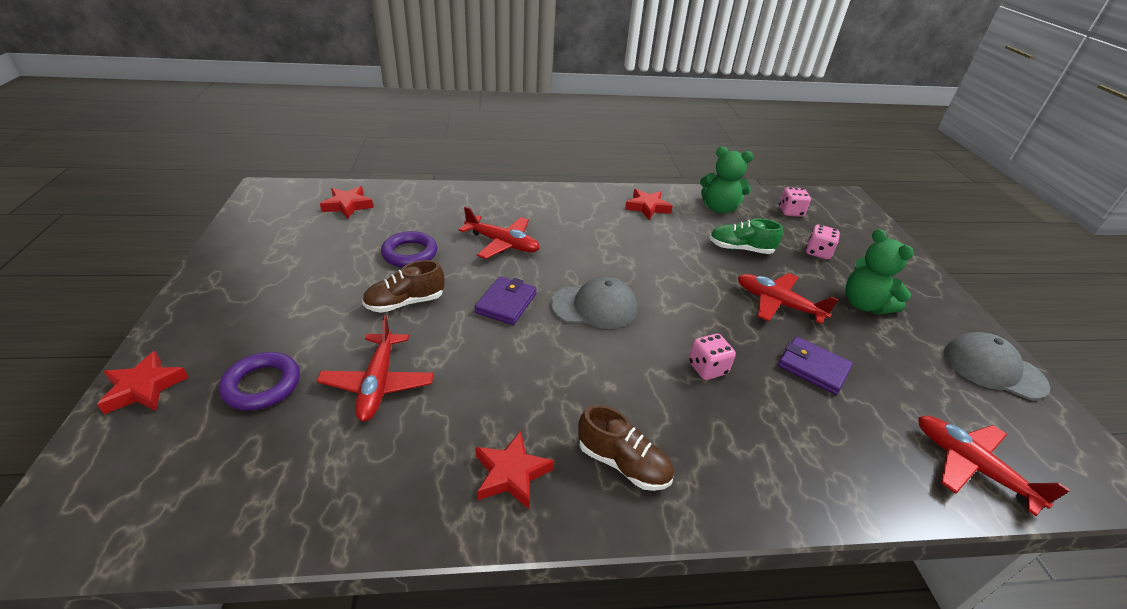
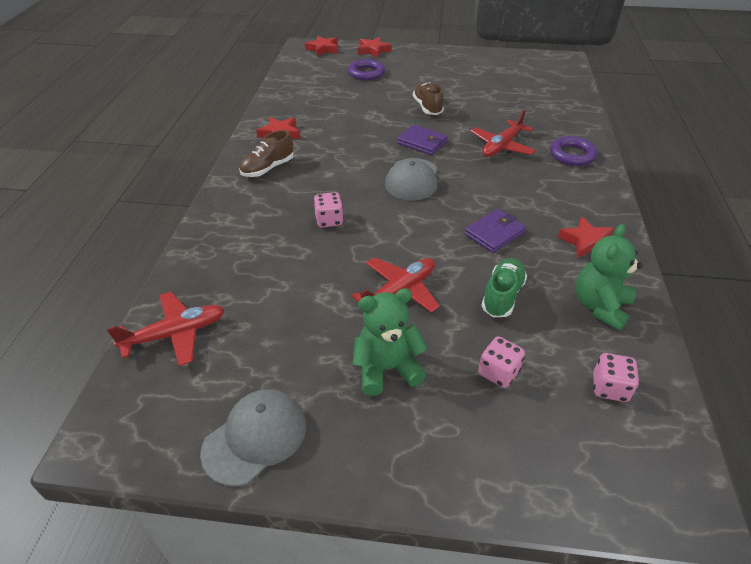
camera: 105 degrees right, 5 degrees up
(348, 205) = (550, 86): red star -> red star (323, 49)
(378, 384) = (357, 100): red plane -> none
(410, 253) = (485, 109): purple ring -> purple ring (572, 155)
(813, 368) = (309, 282): purple wallet -> purple wallet (494, 233)

